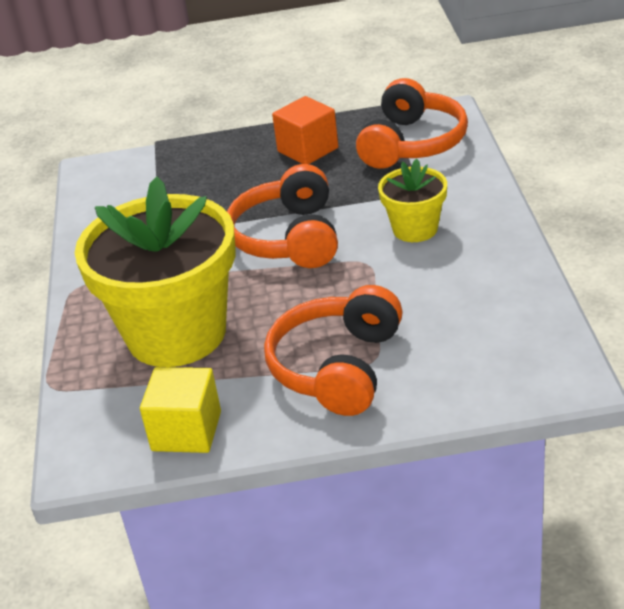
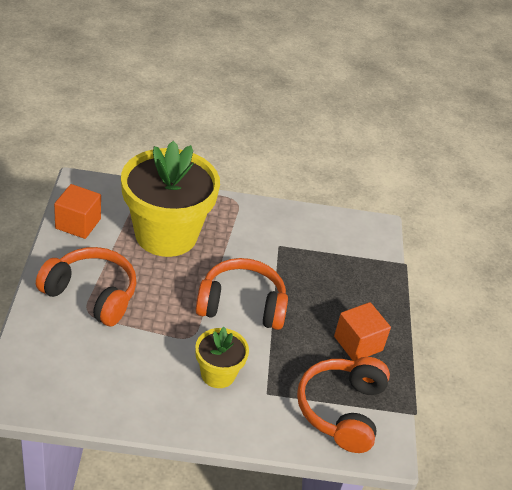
camera: 90 degrees right, 5 degrees up
(186, 431) = (78, 224): yellow cube -> orange cube
(412, 143) = (341, 410): orange headphones -> orange headphones turned 75 degrees clockwise

